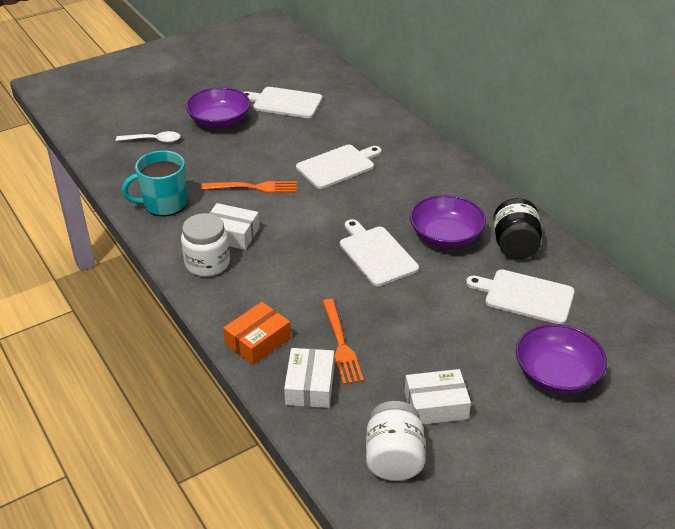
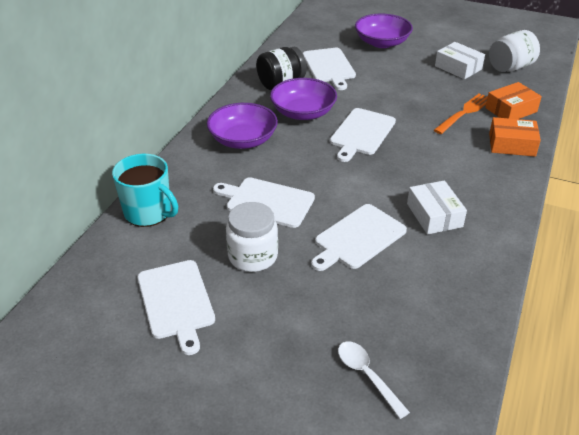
camera: 125 degrees left, 0 degrees up
(164, 204) = (453, 285): turquoise mug -> turquoise mug (148, 212)
(207, 263) = (482, 208): white jar -> white jar (253, 256)
(219, 121) = (268, 338): purple bowl -> purple bowl (243, 140)
(253, 187) = (358, 238): orange fork -> white cutting board
(310, 385) = (511, 110): white box -> orange box

